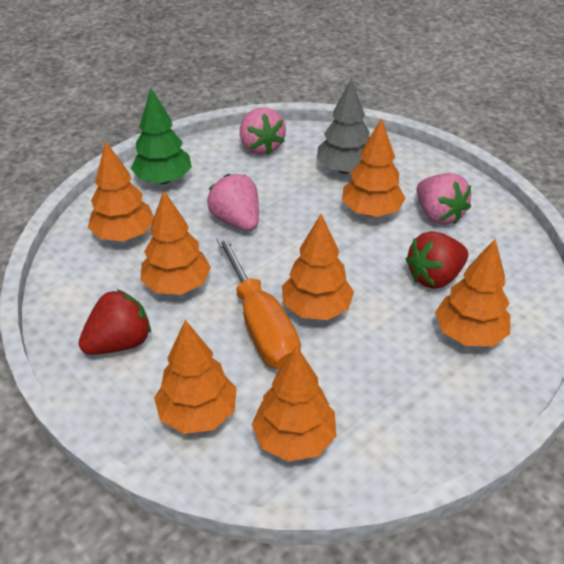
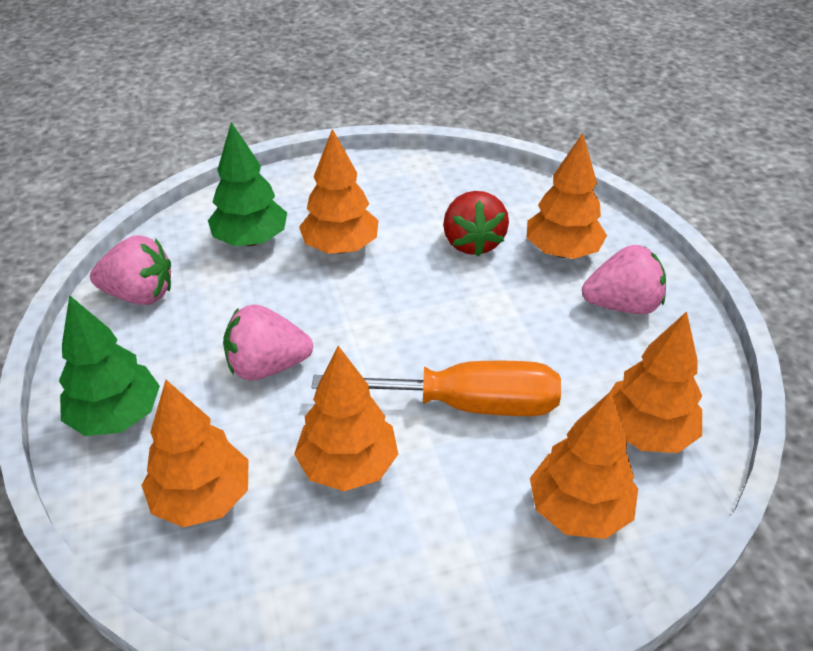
camera: 65 degrees left, 0 degrees up
(119, 342) = (419, 563): red strawberry -> none
(316, 309) = (467, 347): orange tree -> none
(344, 169) = (251, 240): grey tree -> green tree
(438, 215) = (383, 203): pink strawberry -> pink strawberry (622, 305)

